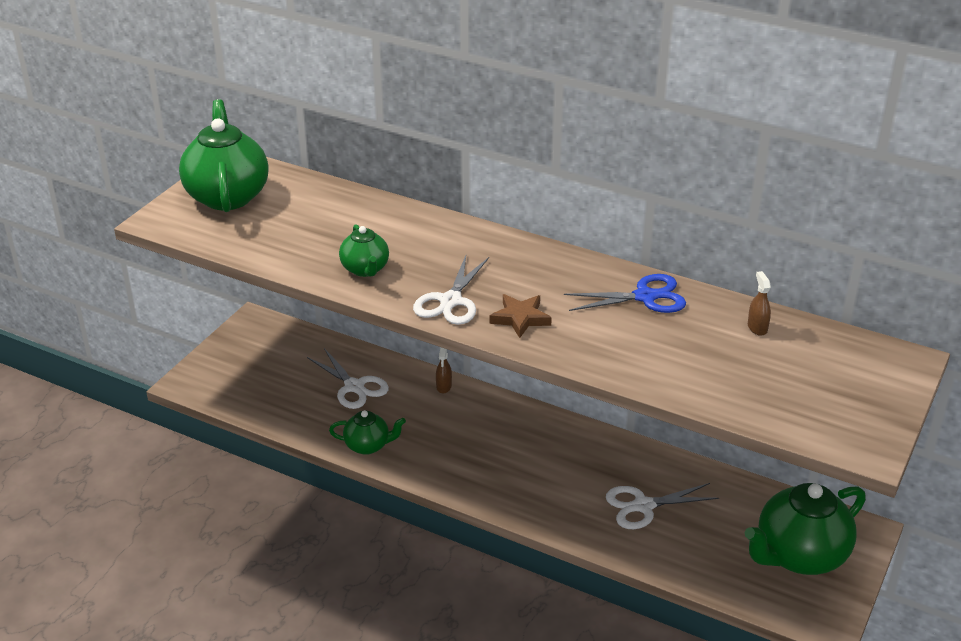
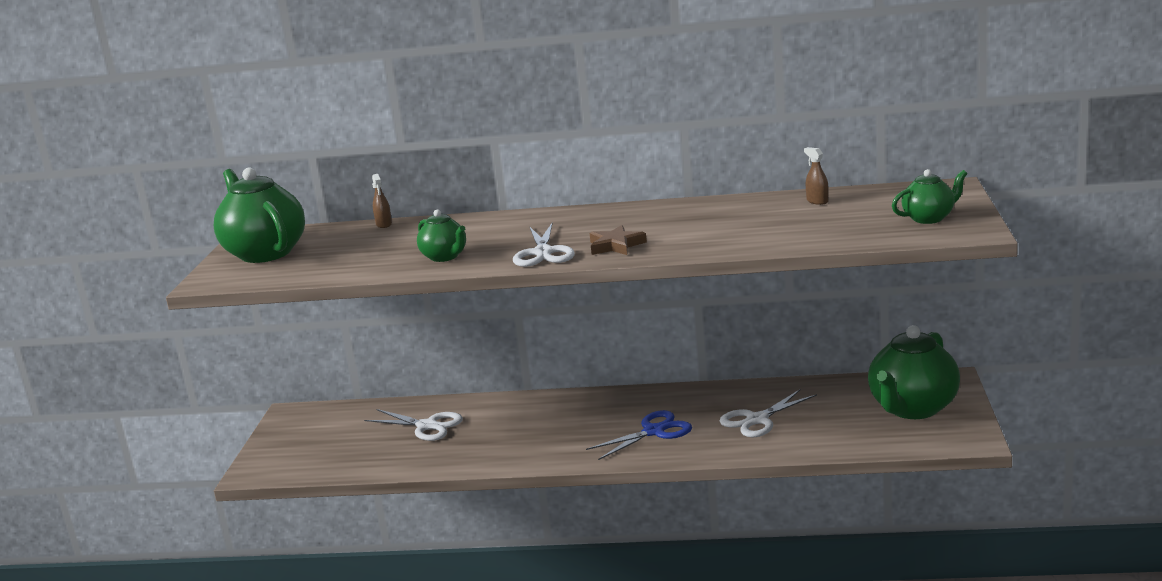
camera: 20 degrees left, 15 degrees down
(368, 446) = (473, 458): green teapot -> green teapot (929, 218)
(444, 386) = (513, 402): brown spray bottle -> brown spray bottle (384, 224)
(645, 297) = (709, 210): blue scissors -> blue scissors (654, 431)

